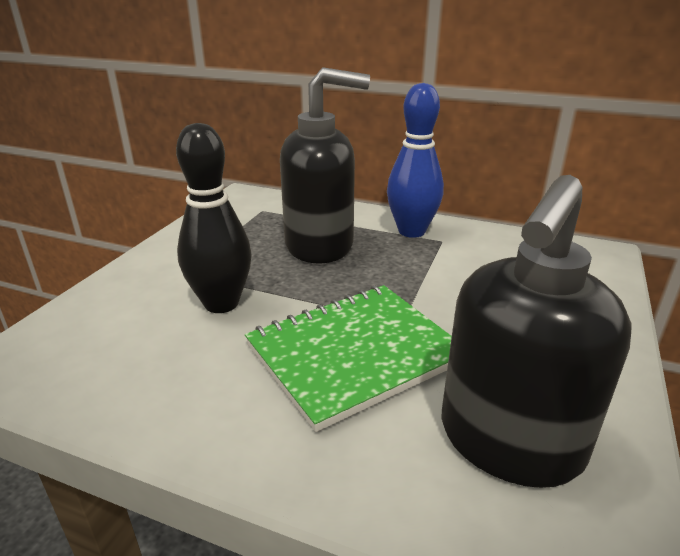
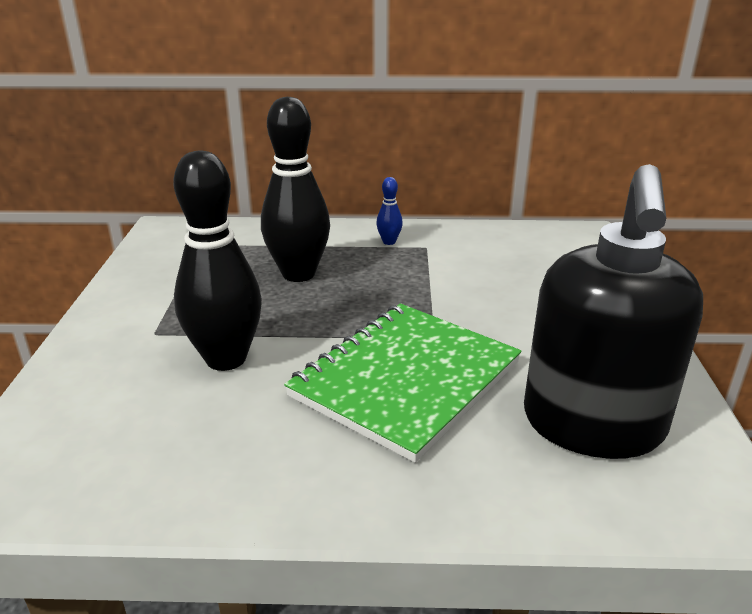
camera: 20 degrees left, 0 degrees up
(320, 245) = (298, 274): black soap dispenser -> black bowling pin
(411, 231) = (389, 242): blue bowling pin -> blue bowling pin, size x0.42

